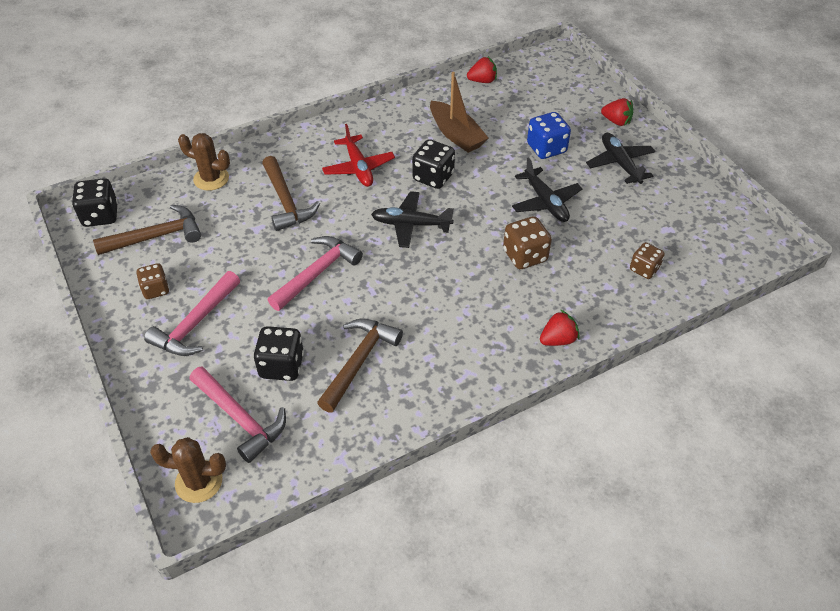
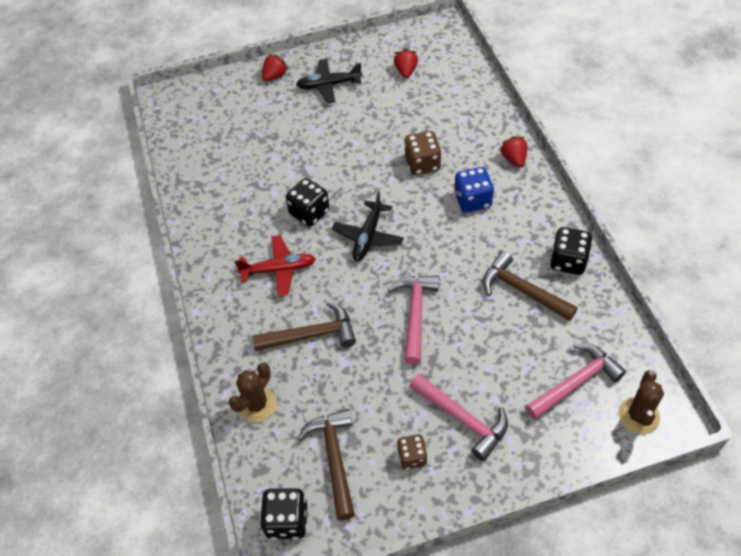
camera: 75 degrees left, 5 degrees up
(281, 366) = (521, 348): black dice -> black dice (568, 261)
(317, 273) = (415, 314): pink hammer -> pink hammer turned 45 degrees clockwise
(456, 135) = (255, 188): brown boat -> none
(482, 81) = (182, 157): red strawberry -> red strawberry (406, 71)
(545, 202) = (363, 140): black plane -> none
(546, 148) = (295, 128): blue dice -> blue dice (472, 200)
(644, 269) = (450, 96): brown dice -> none

